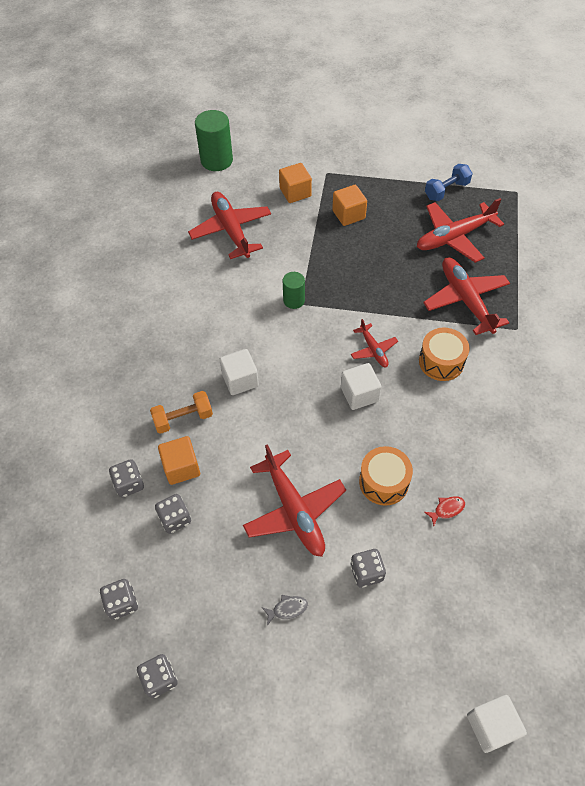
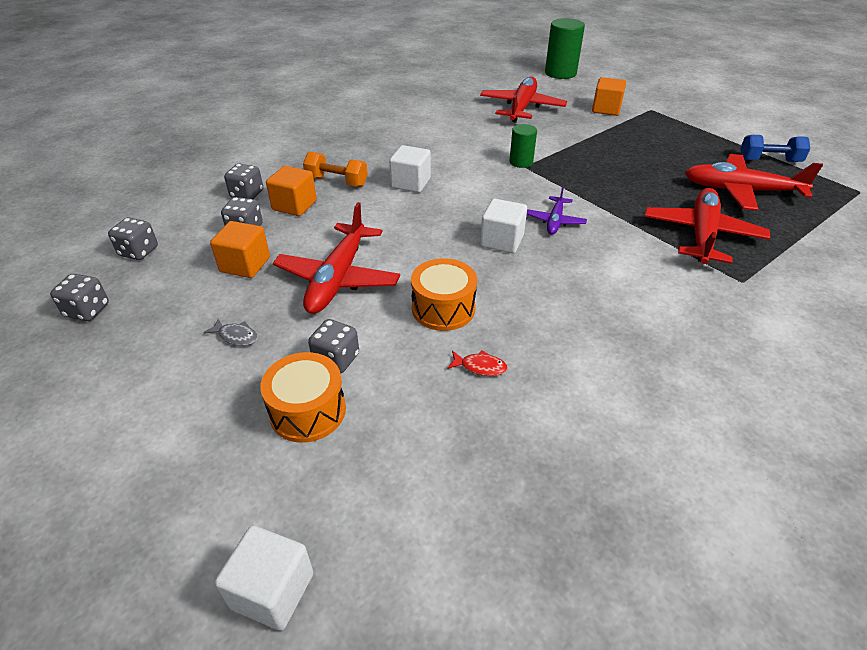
camera: 40 degrees right, 15 degrees down
(348, 214) = (641, 137): orange cube -> orange cube (245, 265)
(373, 350) = (555, 221): red plane -> purple plane
(441, 362) = (617, 261): orange drum -> orange drum (308, 411)

